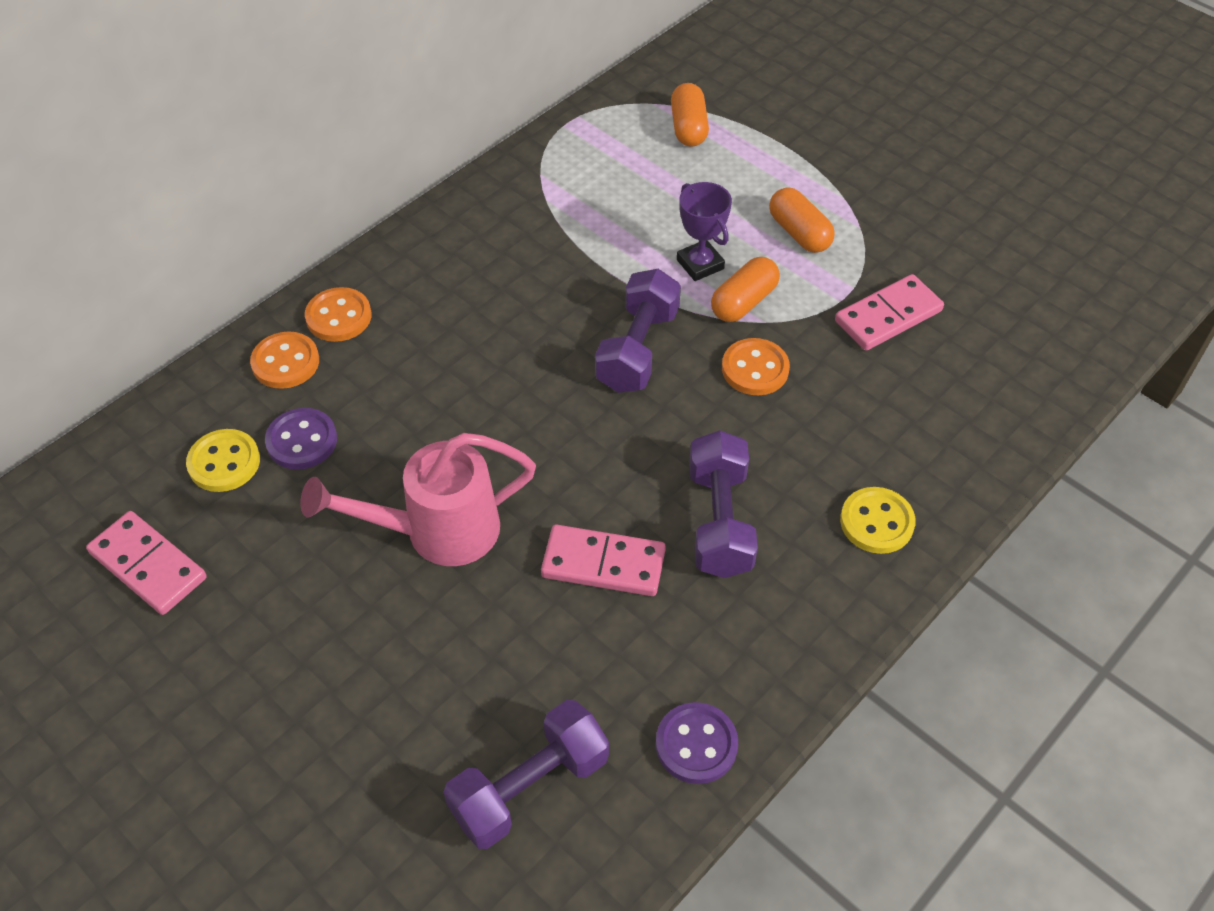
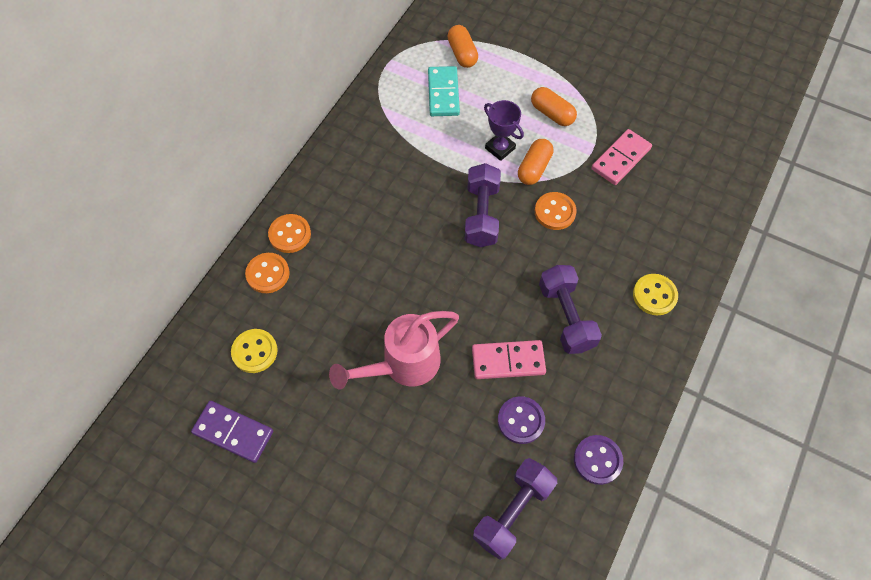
camera: 15 degrees left, 10 degrees up
(148, 565) = (233, 432): pink domino -> purple domino
(302, 441) = (298, 325): purple button -> purple button (521, 420)
(640, 174) = (443, 93): none -> turquoise domino

